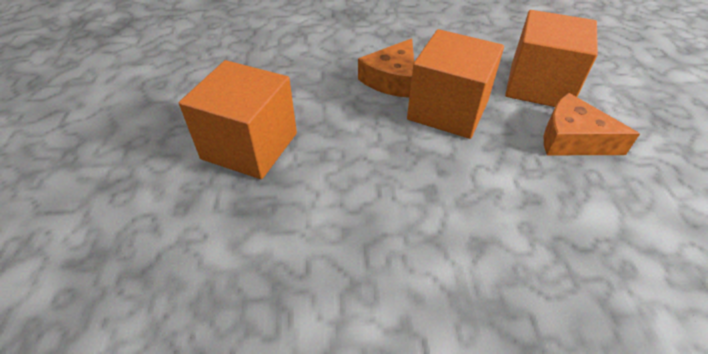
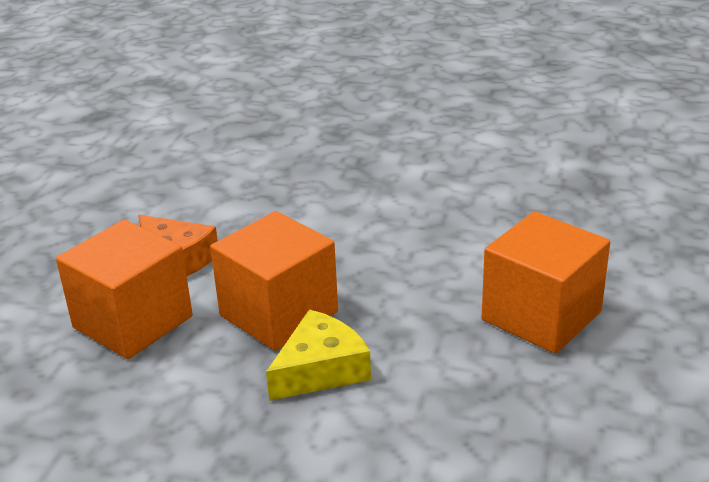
camera: 160 degrees left, 15 degrees down
(392, 79) = (320, 369): orange cheese -> yellow cheese

